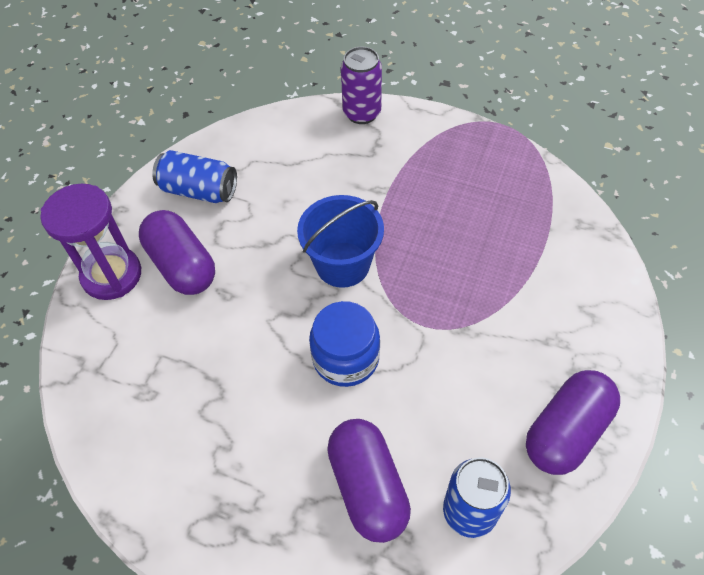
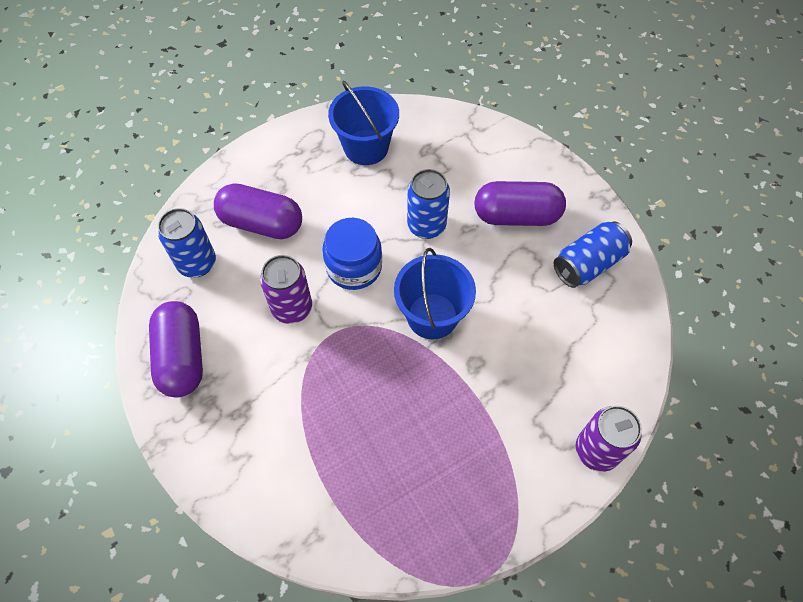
camera: 125 degrees right, 5 degrees up
(112, 275) = (541, 172): purple hourglass -> none
(183, 458) = (366, 147): none -> blue bucket
(249, 329) = (426, 226): none -> blue can
(433, 377) = (292, 308): none -> purple can

